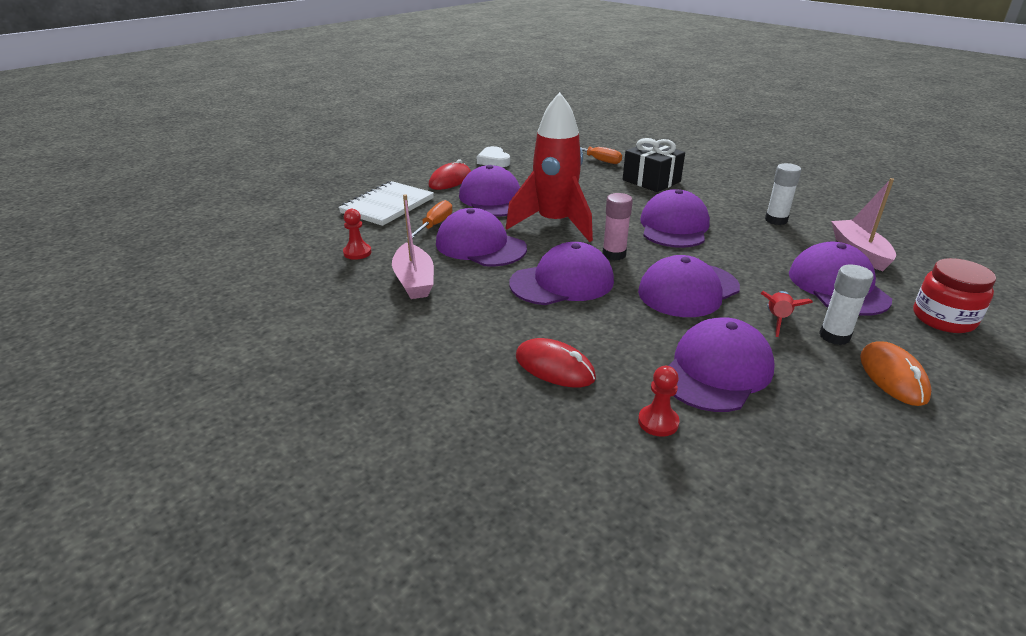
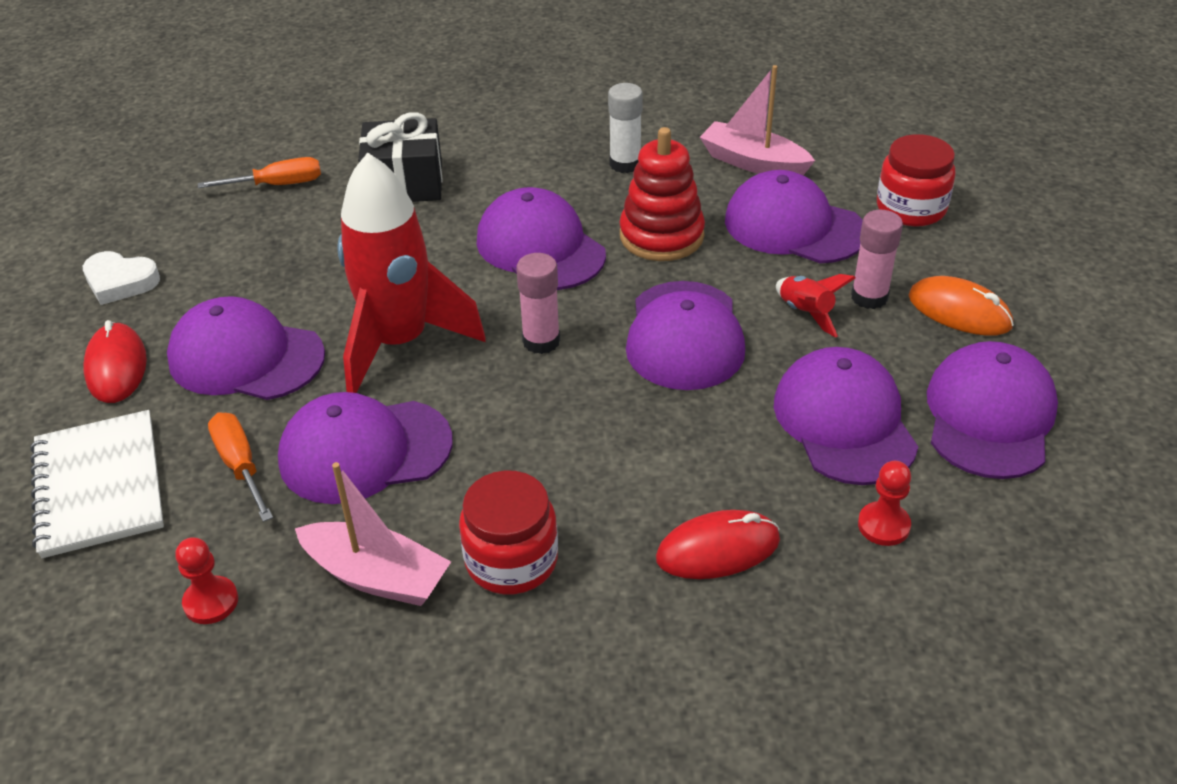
camera: 50 degrees left, 10 degrees up
(466, 309) = (511, 560): none -> red jar
(562, 282) = (550, 428): purple cap -> purple cap (989, 416)
(746, 252) = (661, 236): none -> red stacking toy
(834, 336) = (869, 297): white glue stick -> pink glue stick

